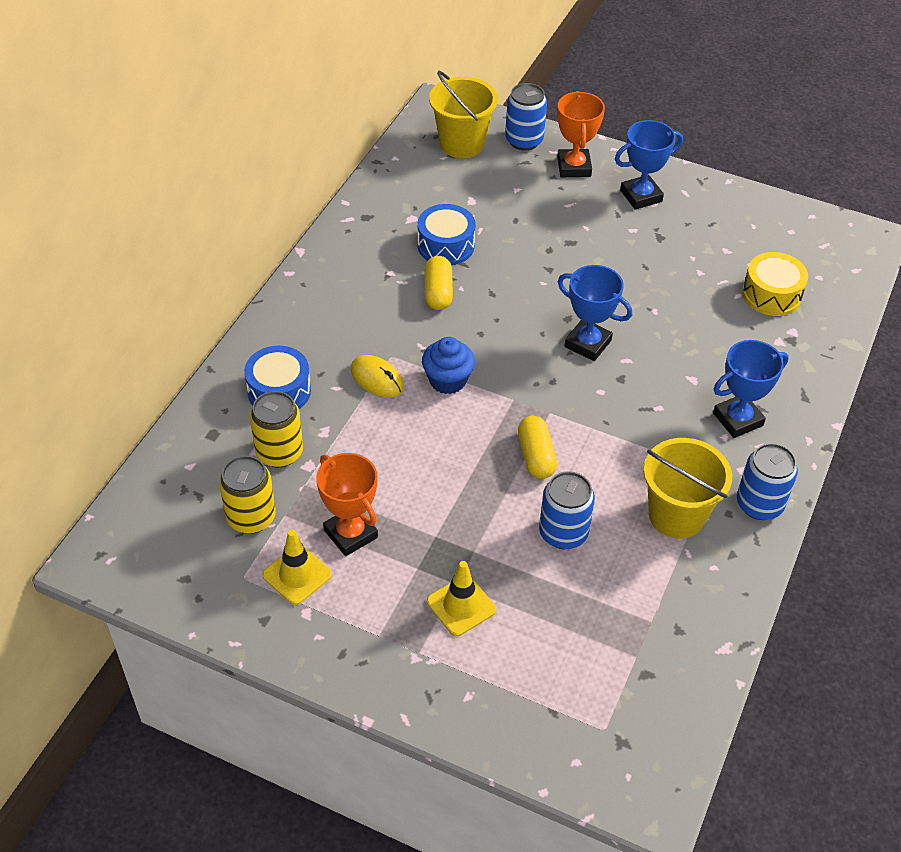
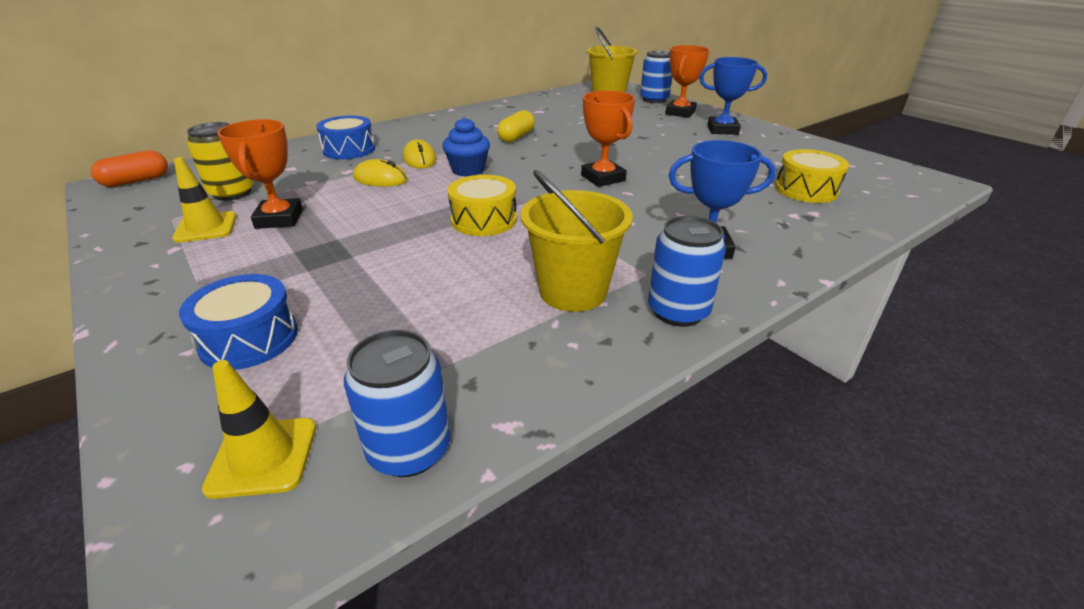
camera: 30 degrees right, 15 degrees down
(115, 543) = (136, 181): none -> orange capsule
(279, 452) = (303, 172): yellow can -> none
(375, 432) = (380, 179): none -> yellow mouse
(446, 245) = (547, 123): blue drum -> blue drum (249, 339)
(461, 606) = (288, 285): yellow traffic cone -> yellow traffic cone (263, 457)
(536, 456) = (484, 220): yellow capsule -> yellow drum
(563, 533) = (445, 269): blue can -> blue can (409, 449)
(587, 343) = (603, 178): blue trophy -> orange trophy

